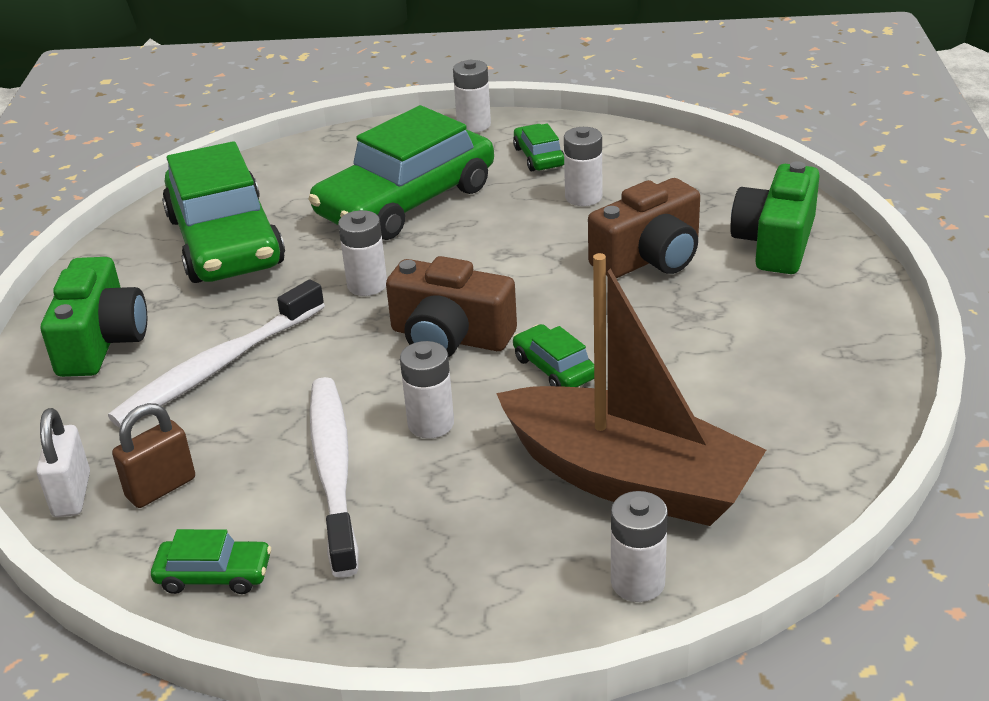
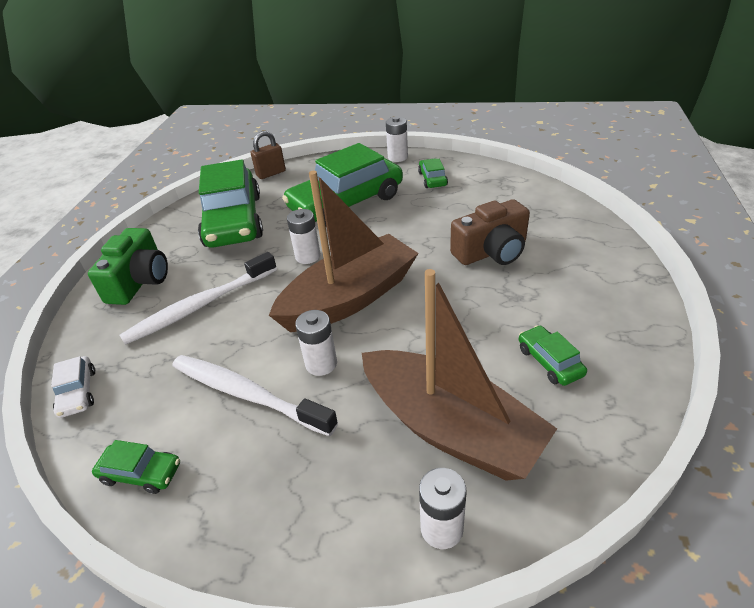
camera: 10 degrees right, 5 degrees up
(72, 495) = (78, 392): white padlock -> white car
(161, 488) = (133, 394): brown padlock -> brown padlock (271, 173)
(333, 470) = (247, 394): white toothbrush -> white toothbrush turned 60 degrees counterclockwise
(450, 337) = (350, 298): brown camera -> brown boat
(554, 368) = (413, 328): green car -> green car (549, 361)
(583, 197) = (455, 207): white battery -> none
(775, 242) = (578, 247): green camera -> none

